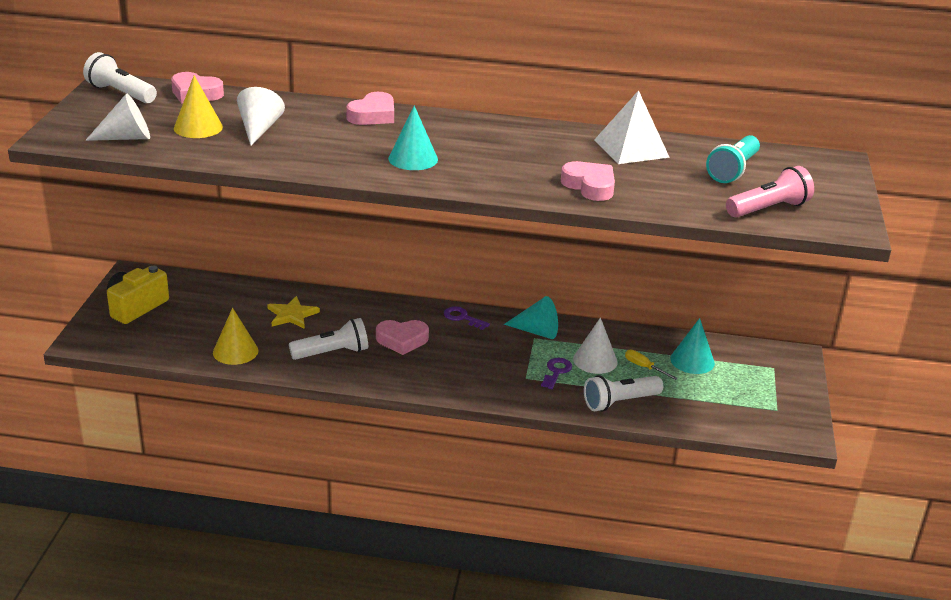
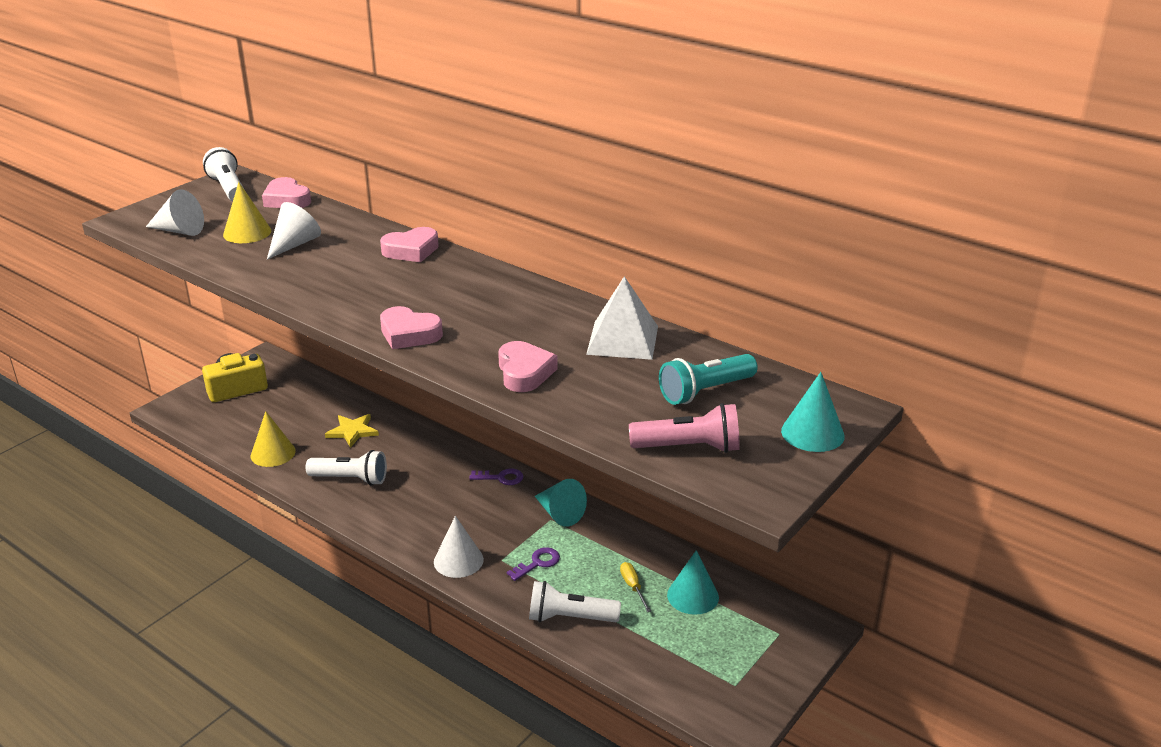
camera: 30 degrees right, 0 degrees up
(402, 340) = (423, 485): pink heart -> pink heart (409, 334)
(413, 159) = (390, 303): turquoise cone -> turquoise cone (812, 433)
(462, 318) = (501, 478): purple key -> purple key turned 120 degrees clockwise
(595, 360) = (589, 563): white cone -> white cone (458, 560)

